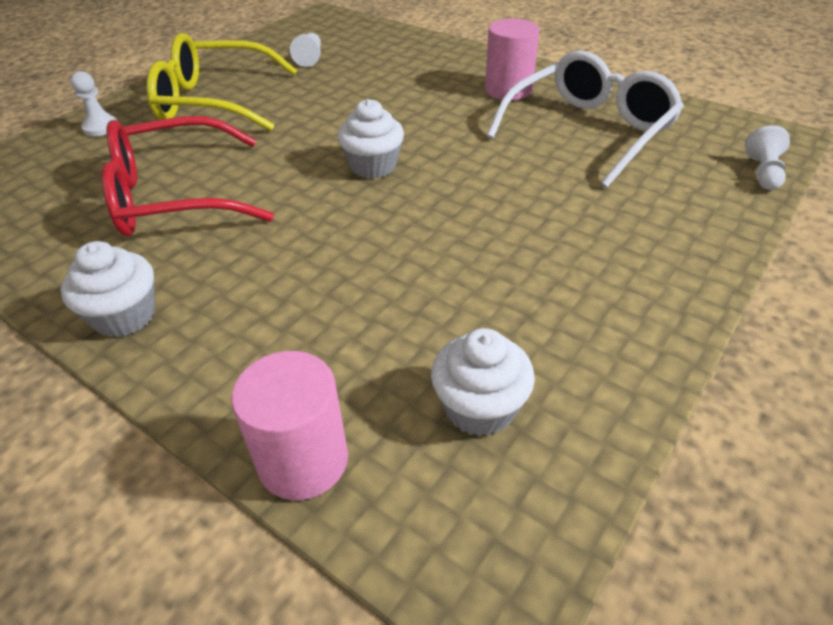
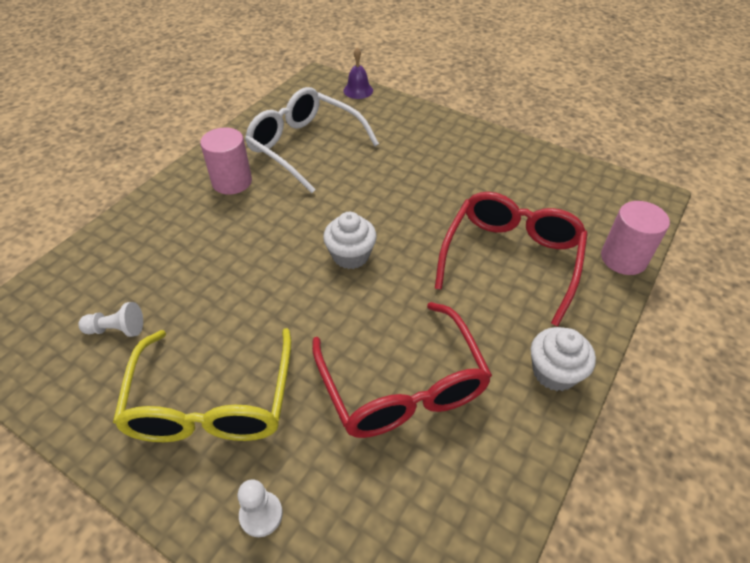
camera: 95 degrees left, 5 degrees up
(338, 304) = (511, 258): none -> red glasses
(479, 407) = (567, 199): white cupcake -> none
(763, 173) = (358, 90): white pawn -> purple bell

